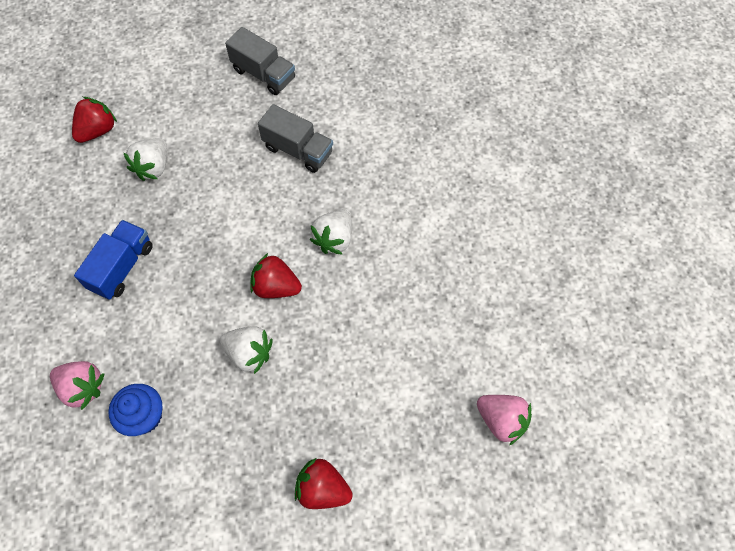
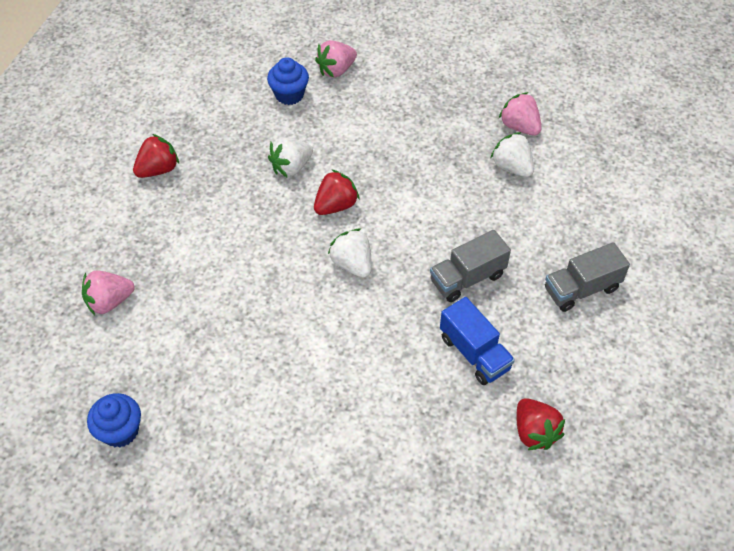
camera: 120 degrees right, 10 degrees down
(96, 181) = (520, 127): none -> pink strawberry
(97, 131) = (577, 142): red strawberry -> red strawberry (534, 432)
(122, 267) = (422, 118): blue truck -> blue truck (474, 353)
(602, 322) = (120, 431): none -> blue cupcake

